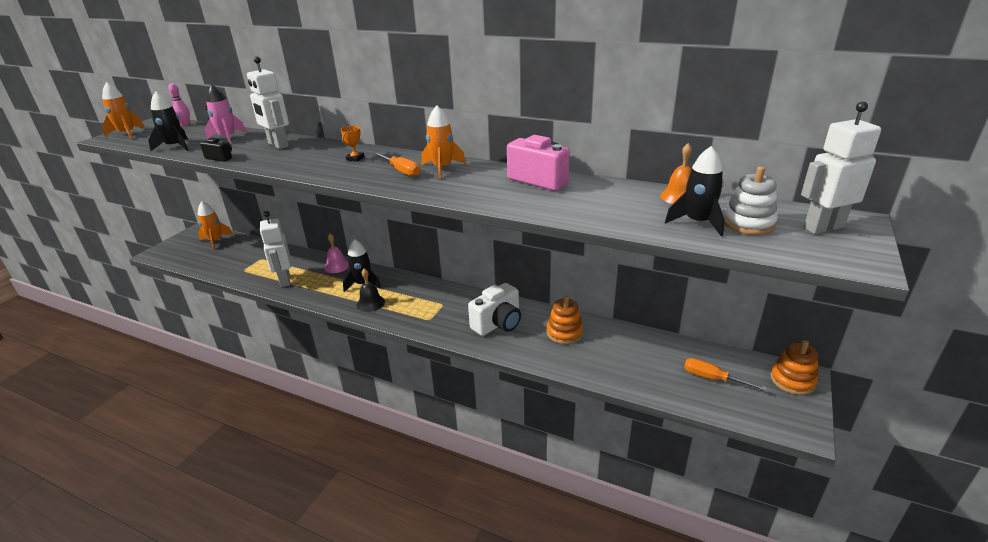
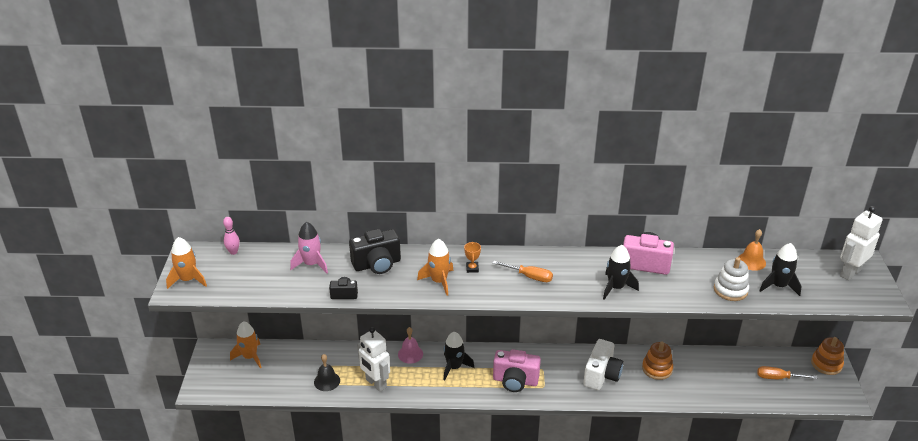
camera: 25 degrees left, 5 degrees up
(175, 147) = (274, 288): black rocket -> black rocket (616, 287)
(278, 145) = (377, 264): white robot -> black camera
(370, 303) = (480, 385): black bell -> black bell (327, 381)
(407, 308) = (515, 381): none -> pink camera
(442, 168) = (559, 265): orange rocket -> orange rocket (439, 281)
(748, 223) = (807, 279): white stacking toy -> white stacking toy (730, 290)

